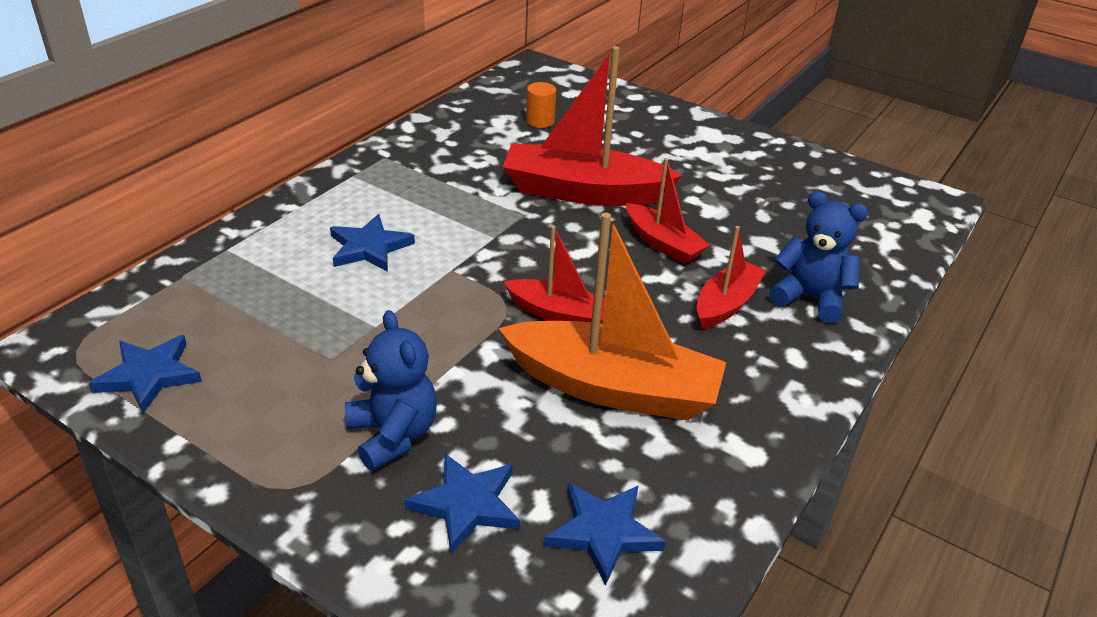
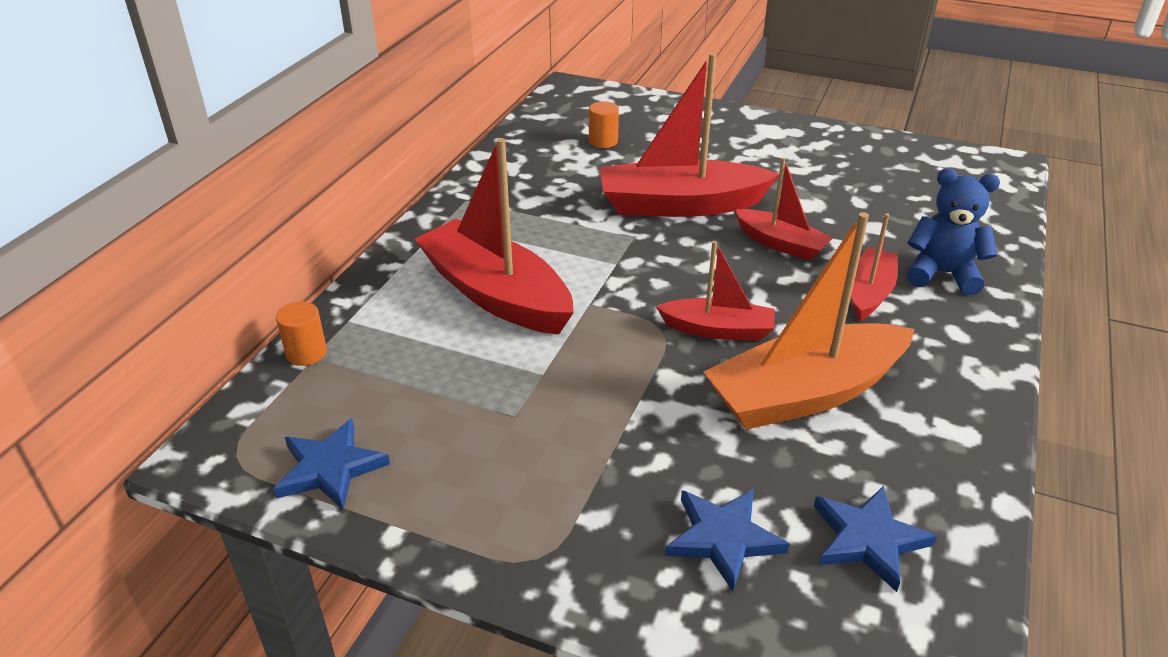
camera: 10 degrees left, 0 degrees up
(177, 272) = (306, 353): none -> orange cylinder
(369, 247) = (496, 294): blue star -> red boat
(393, 435) = (615, 482): blue teddy bear -> none
(613, 388) = (805, 394): orange boat -> orange boat turned 150 degrees clockwise

